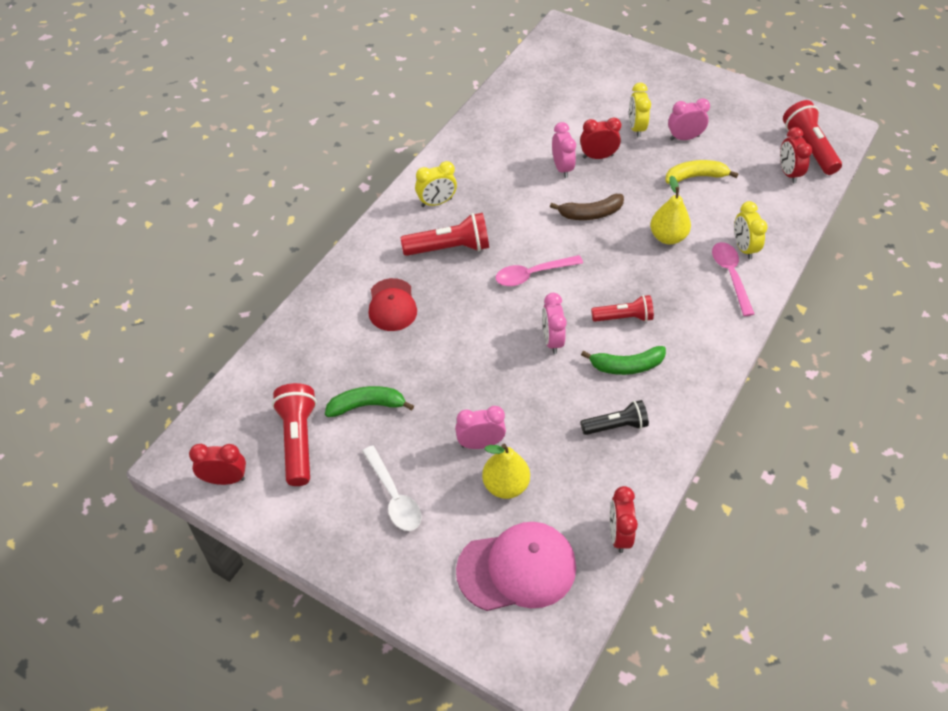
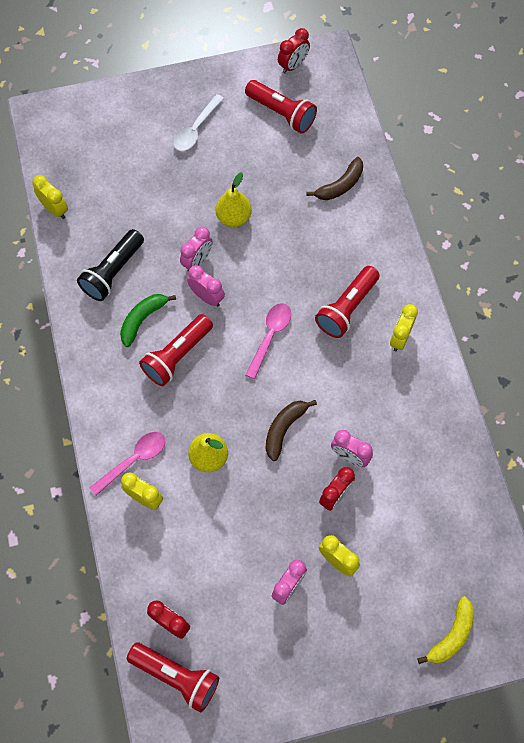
camera: 135 degrees right, 15 degrees up
(335, 335) = (340, 185): none -> brown banana
(367, 405) = (269, 162): green banana -> none
(392, 305) = (332, 234): red cap -> none
(394, 496) = (196, 129): white spoon -> white spoon turned 75 degrees counterclockwise
(480, 443) = (181, 195): pink clock -> pink clock (197, 261)
(505, 485) = (142, 184): yellow pear -> yellow pear (234, 217)
(517, 569) = (93, 148): pink cap -> none
(616, 426) = (113, 272): black flashlight -> black flashlight, size x1.51
(618, 534) = (55, 209): red clock -> yellow clock
(624, 317) = (177, 356): red flashlight -> red flashlight, size x1.51
(695, 177) = (241, 545): yellow banana -> yellow banana (451, 635)
(730, 276) = (134, 460): pink spoon -> pink spoon turned 75 degrees counterclockwise

